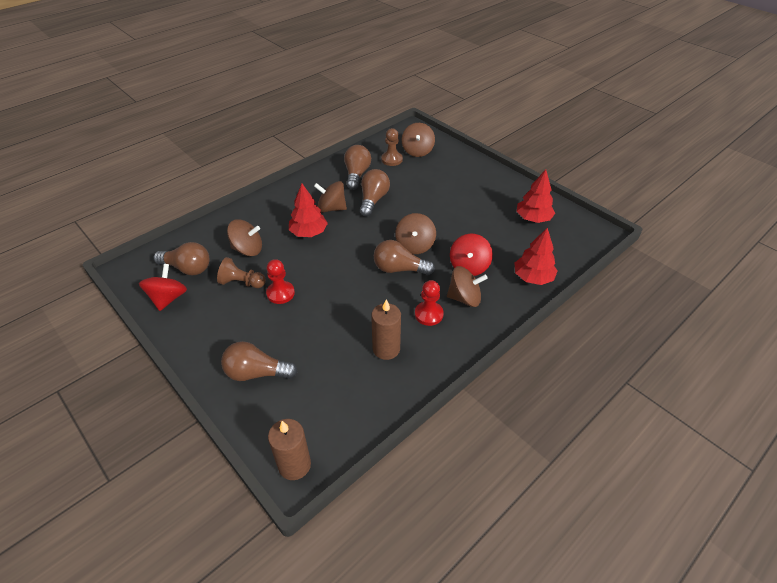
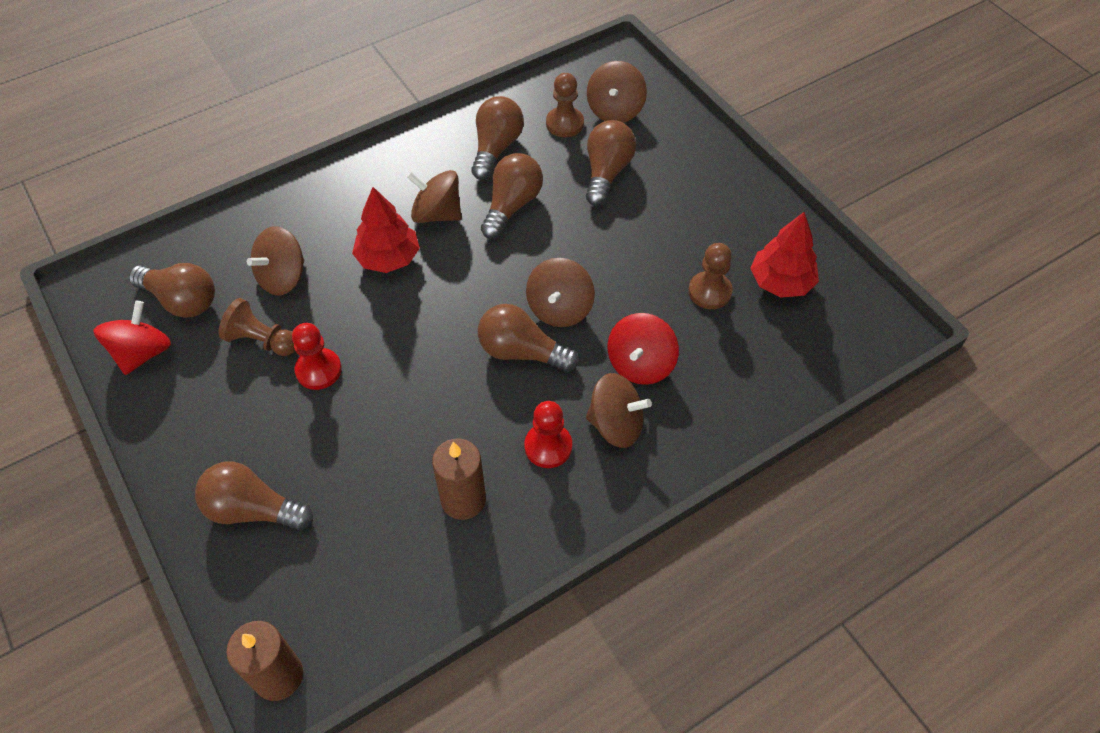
camera: 10 degrees right, 10 degrees up
(247, 249) = (283, 277): brown spinning top -> brown spinning top turned 120 degrees clockwise
(421, 179) = (606, 173): none -> brown light bulb
(496, 227) = (709, 292): none -> brown pawn
(533, 277) = (744, 402): red tree -> none

